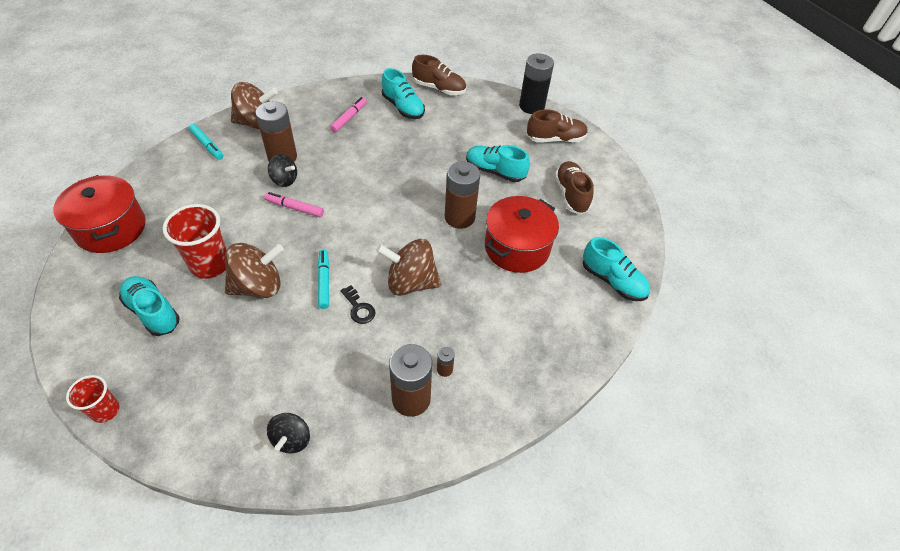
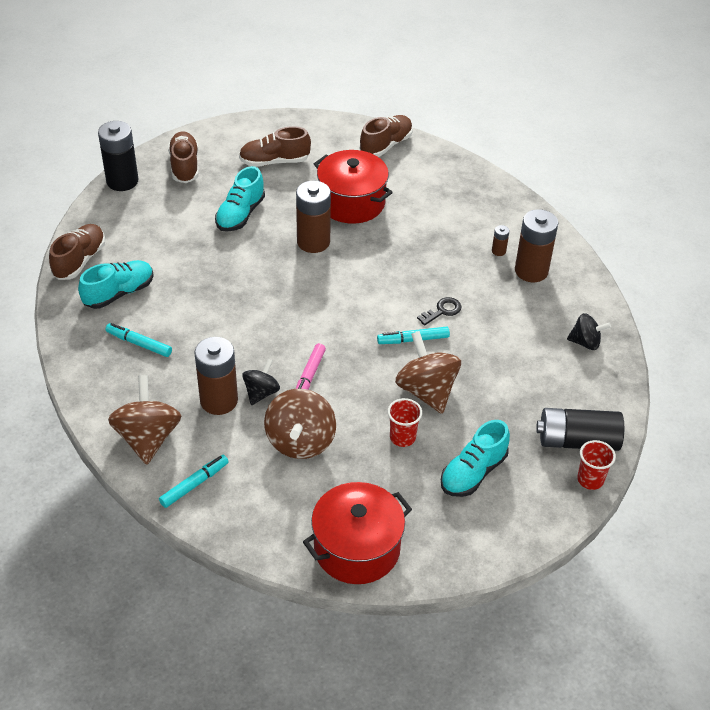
camera: 90 degrees left, 5 degrees down
(158, 406) = (577, 441): none -> black battery
(210, 264) = (402, 437): red cup -> red cup, size x0.59
(349, 118) = (139, 344): pink marker -> turquoise marker
(410, 282) = (405, 276): brown spinning top -> brown spinning top (300, 441)
(612, 281) = (386, 145): turquoise shoe -> brown shoe

